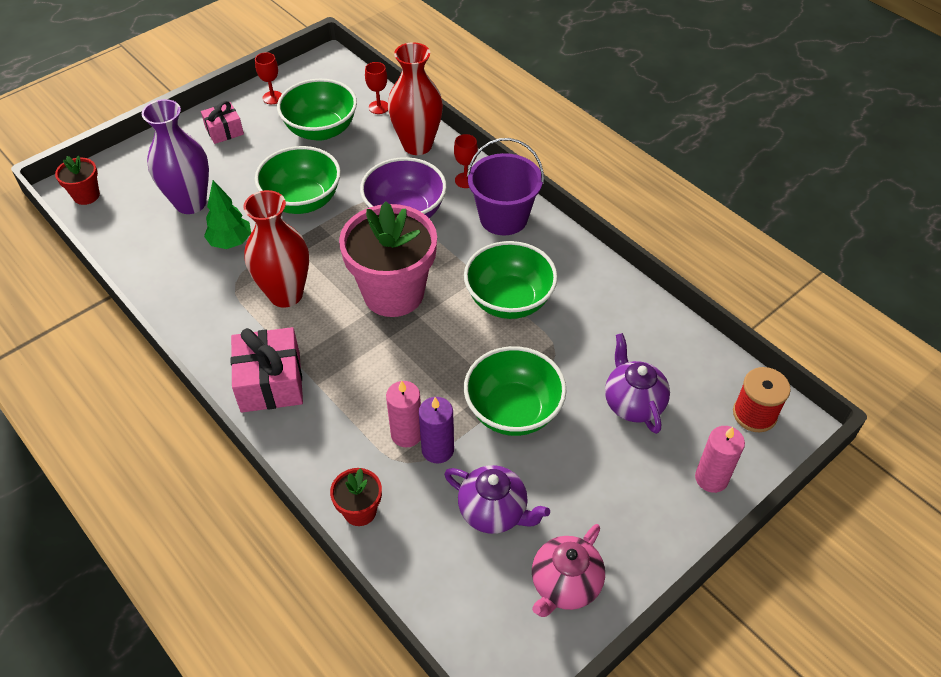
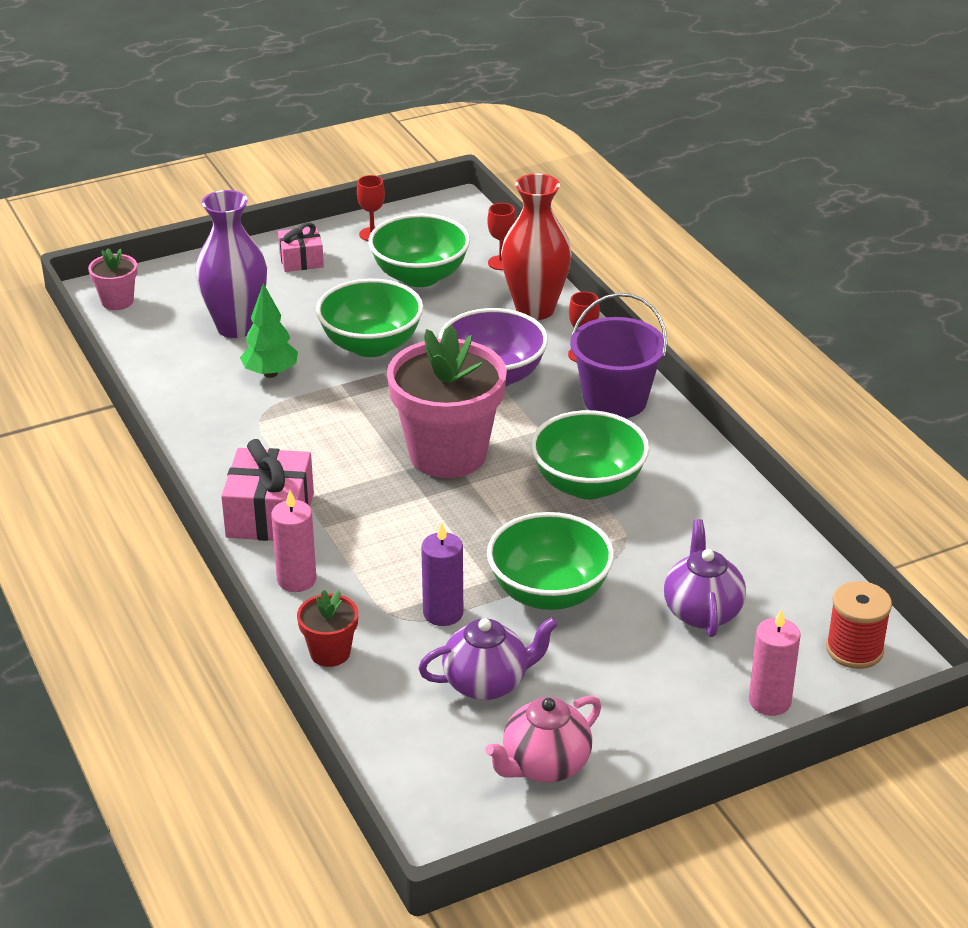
camera: 15 degrees right, 15 degrees down
(86, 195) = (117, 301): red flower pot -> pink flower pot
(286, 294) = (317, 434): red vase -> none
(407, 434) = (412, 592): pink candle -> pink candle (296, 580)
(494, 512) = (487, 683): purple teapot -> purple teapot turned 60 degrees counterclockwise

